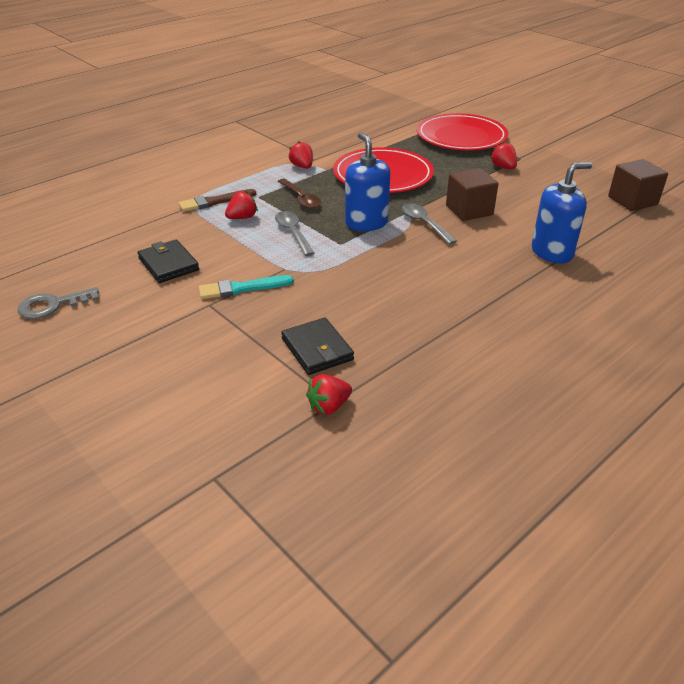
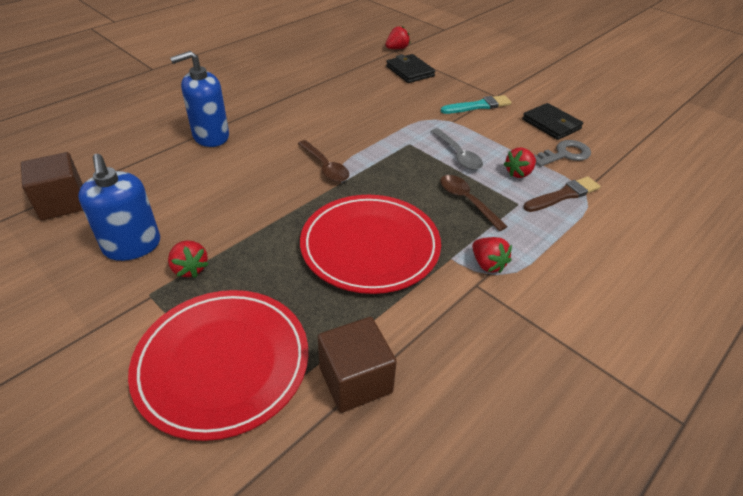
camera: 175 degrees right, 5 degrees up
(52, 305) = (607, 95): grey key -> grey key (564, 154)
(366, 223) = (386, 167): blue soap dispenser -> blue soap dispenser (132, 246)
(424, 224) = (325, 167): grey spoon -> brown spoon
(469, 210) = (271, 186): brown cube -> brown cube (355, 380)

